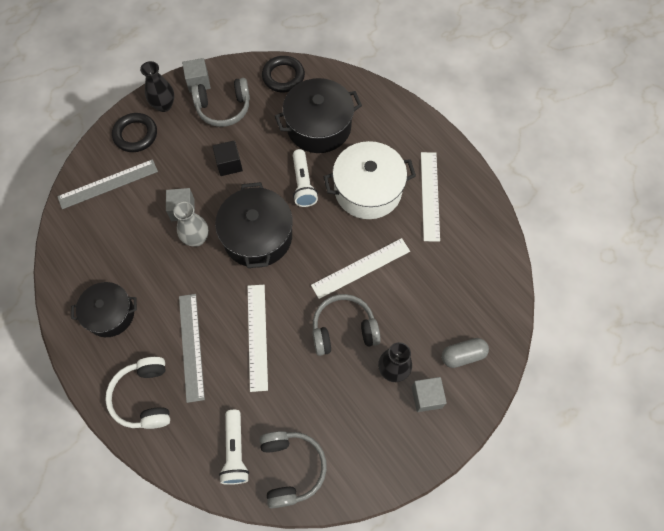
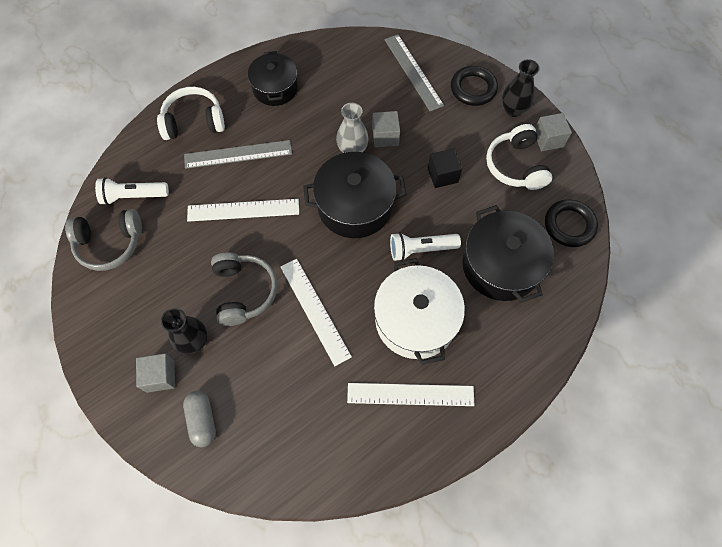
camera: 90 degrees right, 0 degrees up
(223, 108) = (515, 166): grey headphones -> white headphones

